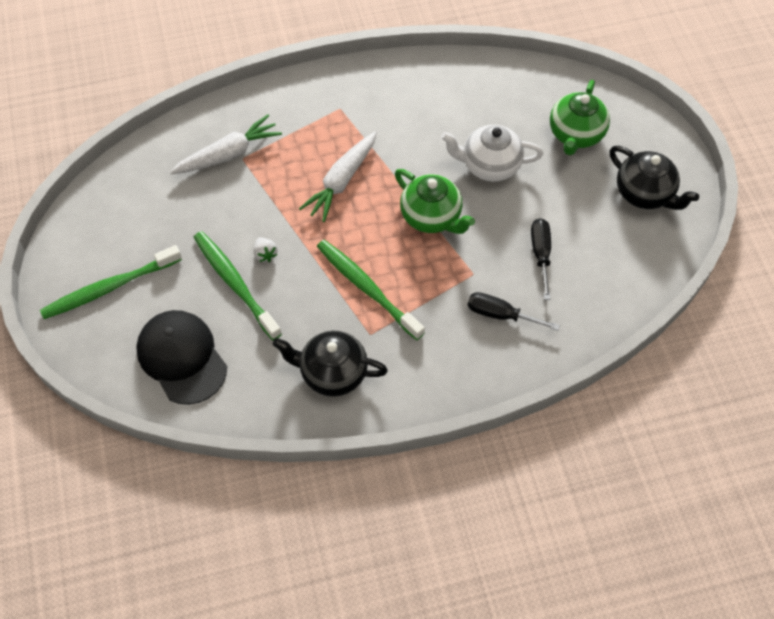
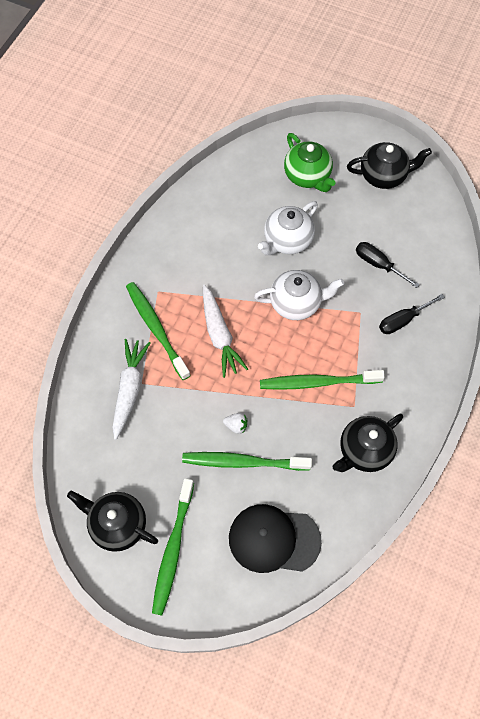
camera: 50 degrees left, 5 degrees up
(99, 232) = (117, 524): none -> black teapot
(303, 132) = (156, 329): none -> green toothbrush
(431, 217) = (296, 303): green teapot -> white teapot

